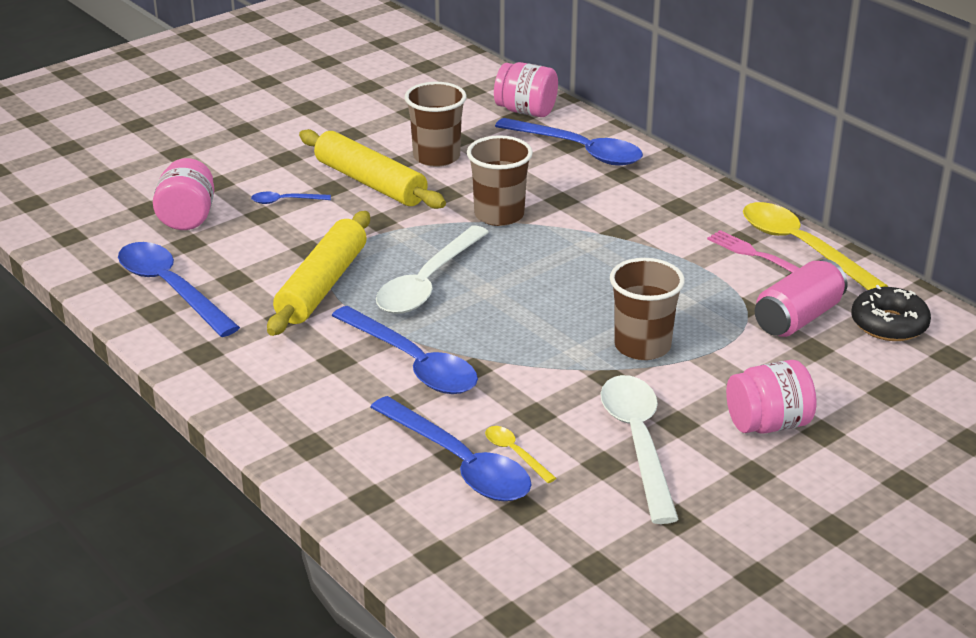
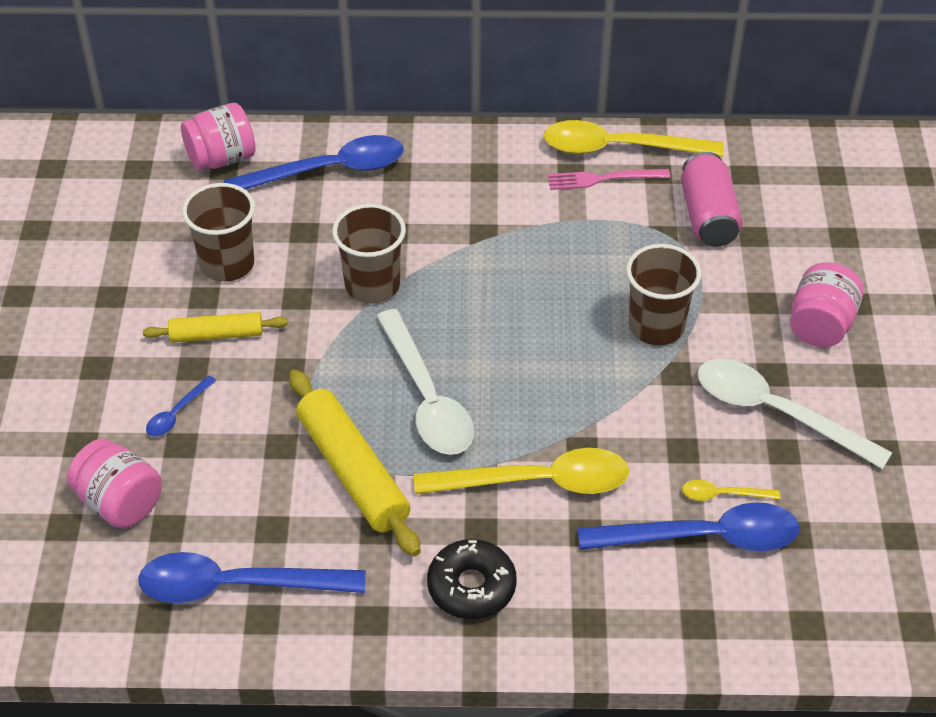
camera: 50 degrees left, 15 degrees up
(370, 182) = (216, 335): yellow rolling pin -> yellow rolling pin, size x0.59
(412, 363) = (537, 482): blue spoon -> yellow spoon
(889, 324) = (764, 176): black donut -> black donut (471, 587)

